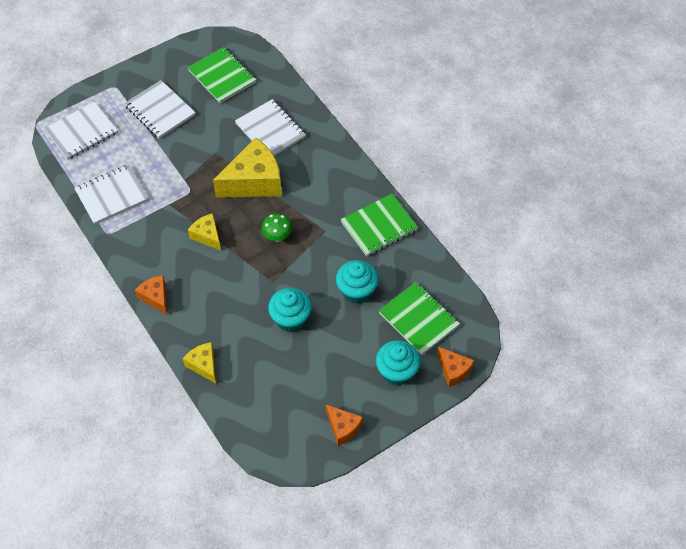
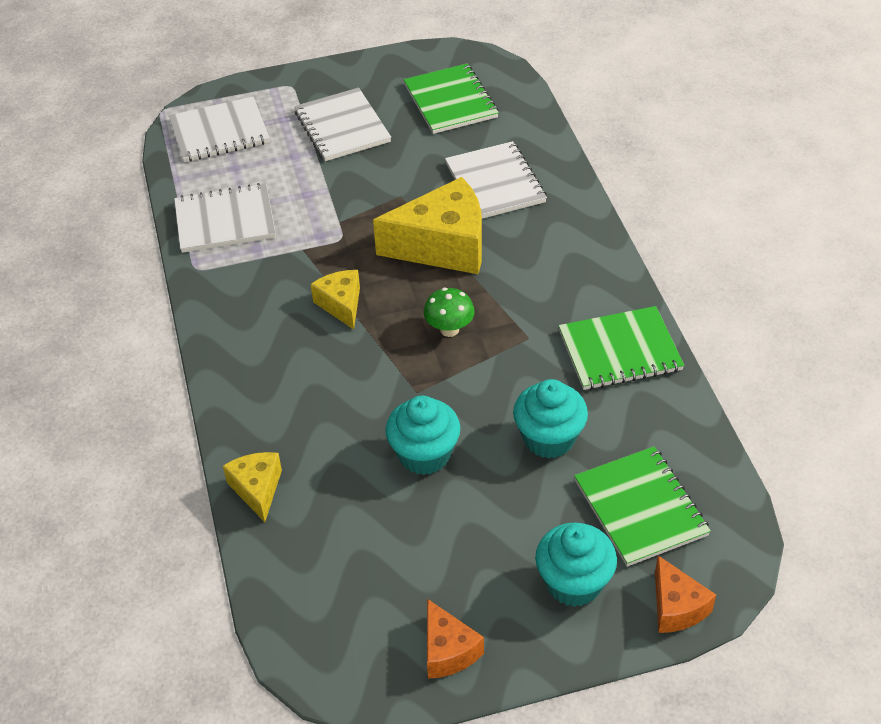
camera: 20 degrees right, 10 degrees down
(155, 297) = (226, 372): orange cheese -> none

